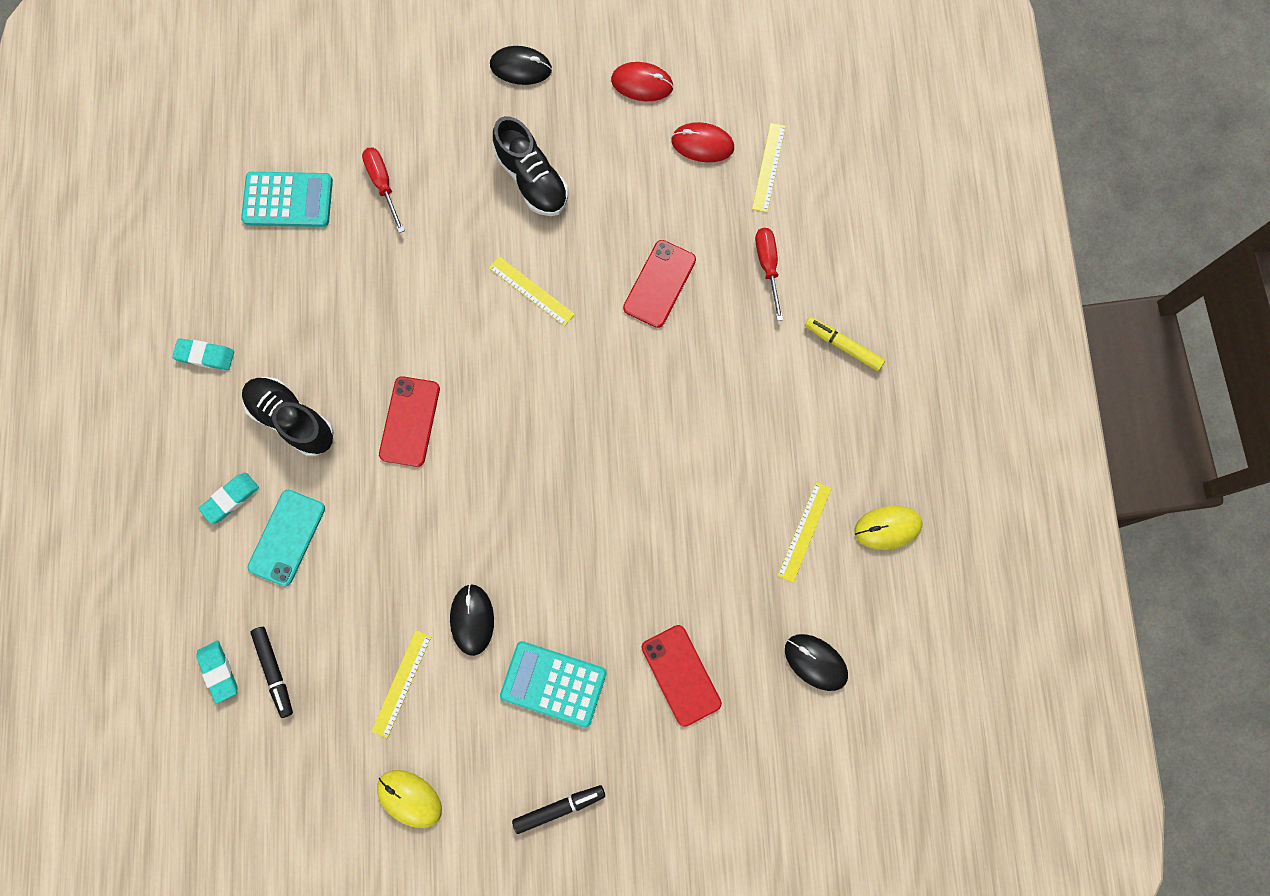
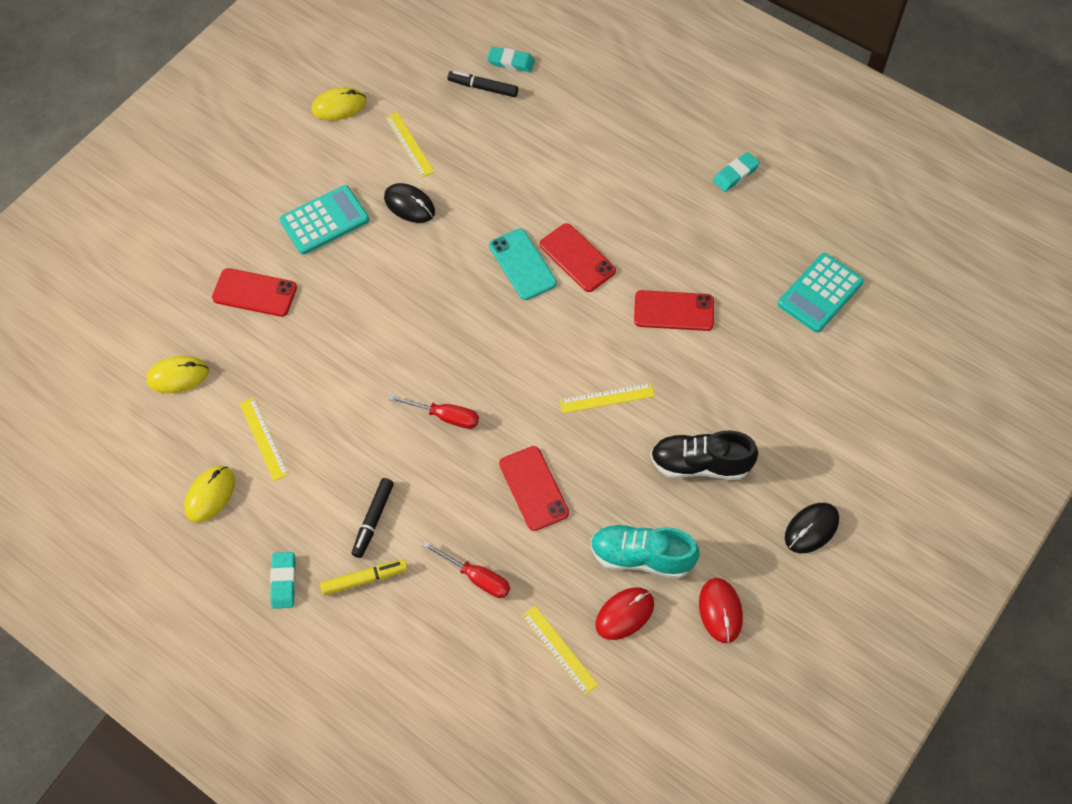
camera: 130 degrees right, 15 degrees down
(230, 499) = (617, 130): turquoise eraser -> turquoise eraser (283, 581)
(287, 537) = (562, 143): turquoise phone -> turquoise phone (522, 264)
(292, 419) = (642, 194): black shoe -> none
(383, 184) = (782, 361): red screwdriver -> red screwdriver (445, 416)
(401, 301) = (674, 311): none -> red phone
(559, 808) = (252, 174): black marker -> black marker (373, 520)
(642, 83) = (720, 611): red mouse -> red mouse turned 60 degrees counterclockwise
(647, 165) = (641, 557): none -> turquoise shoe
(815, 662) = (178, 376): black mouse -> yellow mouse

